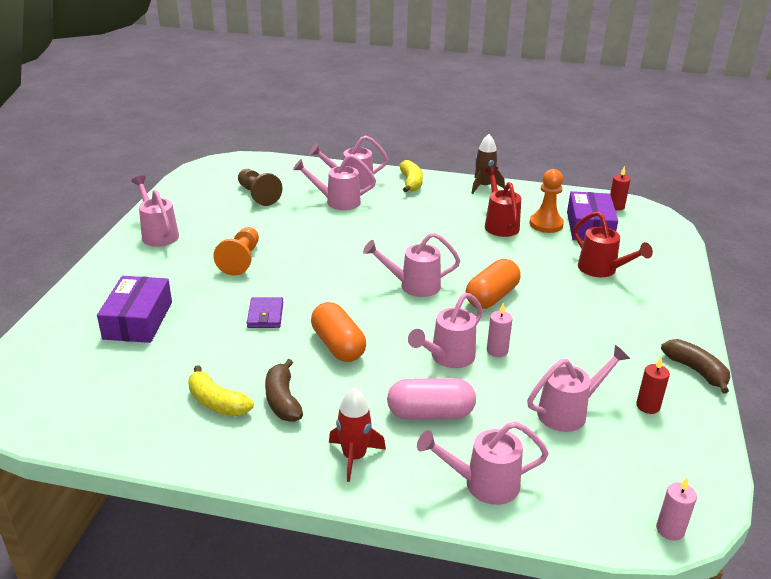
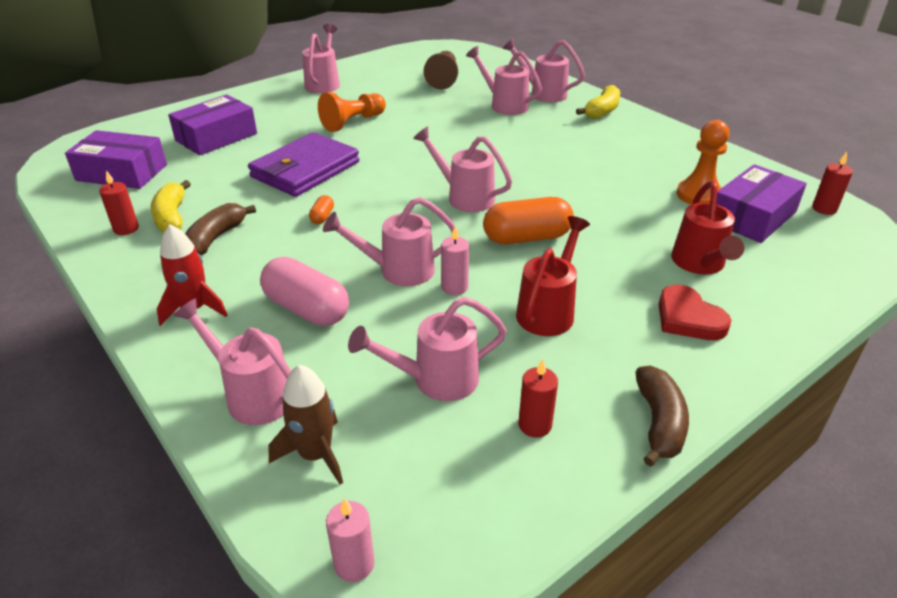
camera: 40 degrees right, 5 degrees up
(100, 389) = (122, 172): none -> purple box
(193, 431) = (126, 229): none -> red candle
(265, 315) = (305, 170): purple wallet -> purple wallet, size x1.96
(338, 345) = (322, 217): orange capsule -> orange capsule, size x0.45
(483, 186) = (679, 137): brown rocket -> brown rocket (315, 454)
(500, 224) = (642, 177): red watering can -> red watering can (548, 310)
(568, 412) = (436, 380): pink watering can -> pink watering can turned 150 degrees clockwise
(637, 306) = (688, 318): none -> red heart

